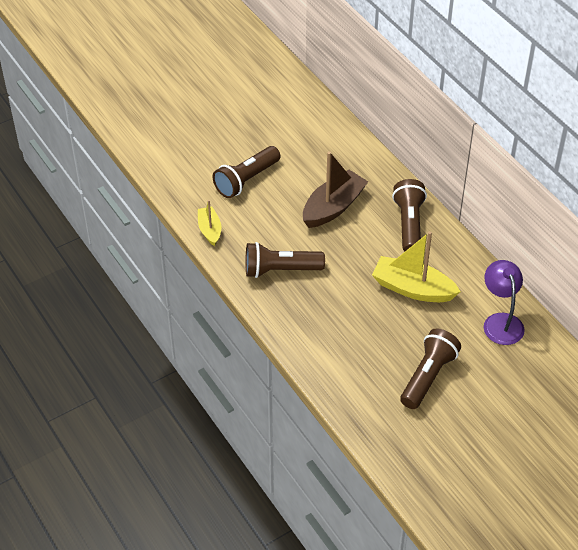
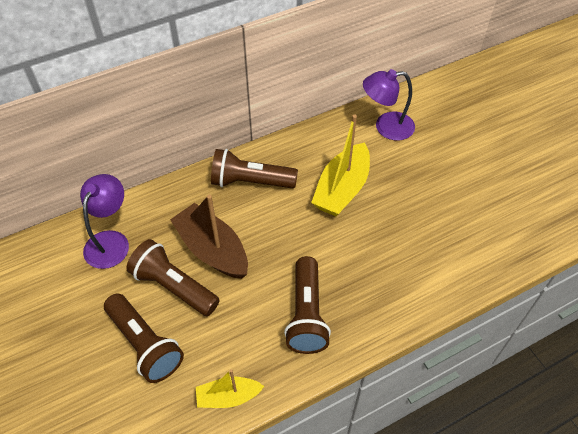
camera: 85 degrees left, 5 degrees up
(333, 146) = (110, 241): none -> purple lamp
(428, 376) = (457, 190): brown flashlight -> brown flashlight (174, 287)

